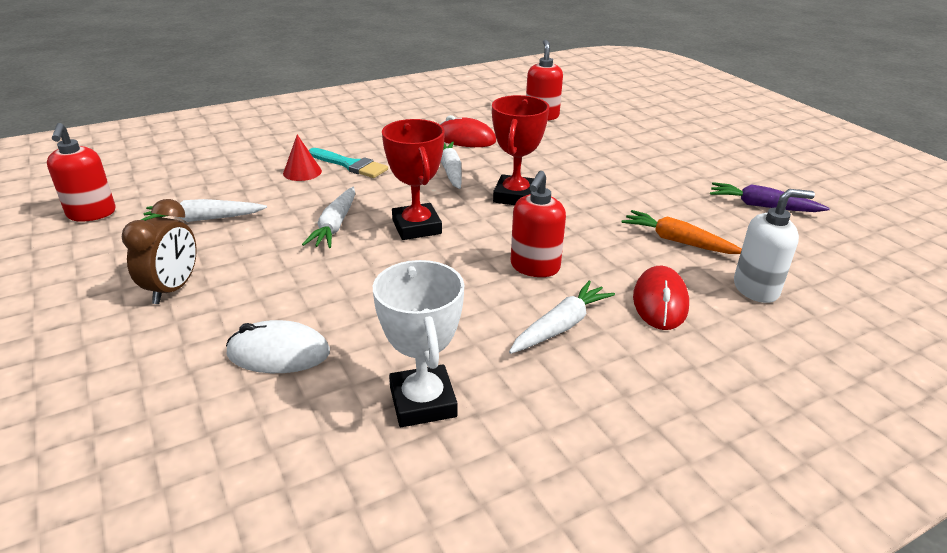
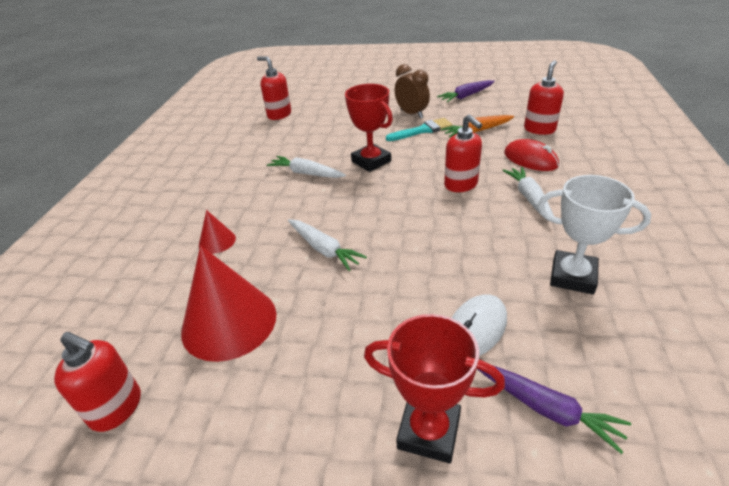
camera: 50 degrees left, 5 degrees up
(173, 289) = (331, 372): brown clock -> brown clock (411, 114)
(187, 432) = (546, 409): none -> purple carrot
(204, 219) = (229, 322): white carrot -> red cone
(350, 165) = (239, 213): turquoise brush -> turquoise brush (422, 130)
(416, 227) = (367, 213): red trophy -> red trophy (429, 431)
(465, 139) = (269, 152): red mouse -> none
(756, 289) = (539, 129): white soap dispenser -> red soap dispenser

